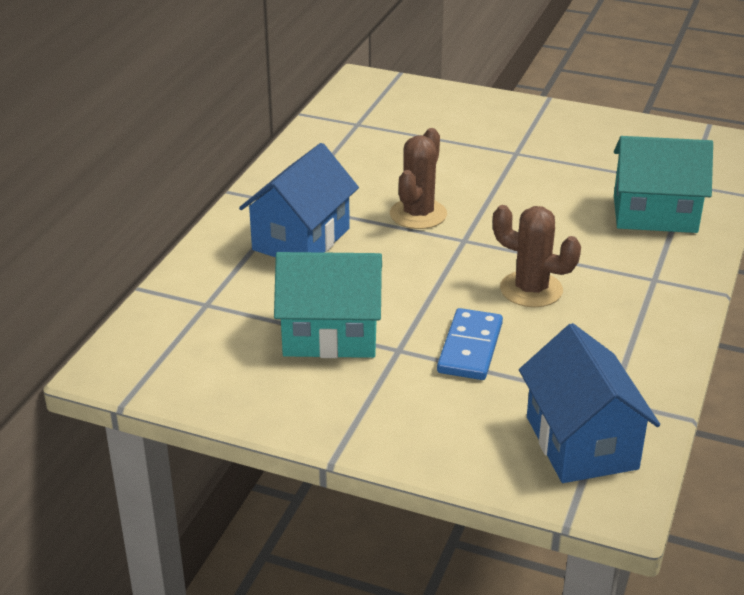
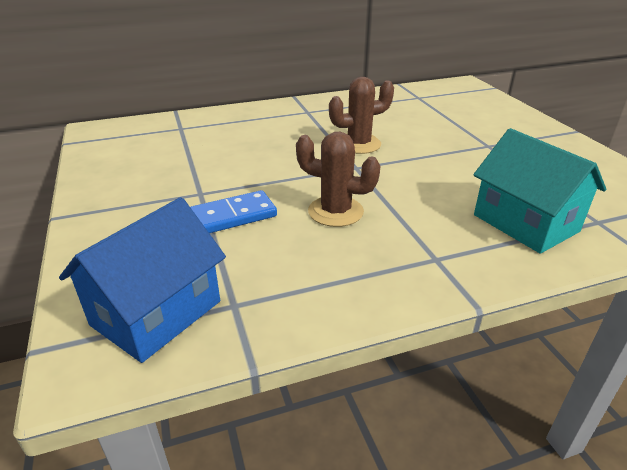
camera: 50 degrees right, 0 degrees up
(301, 239) = (277, 126): blue house -> none
(330, 335) = (190, 168): turquoise house -> none
(531, 289) = (335, 211): brown cactus -> brown cactus turned 60 degrees counterclockwise

